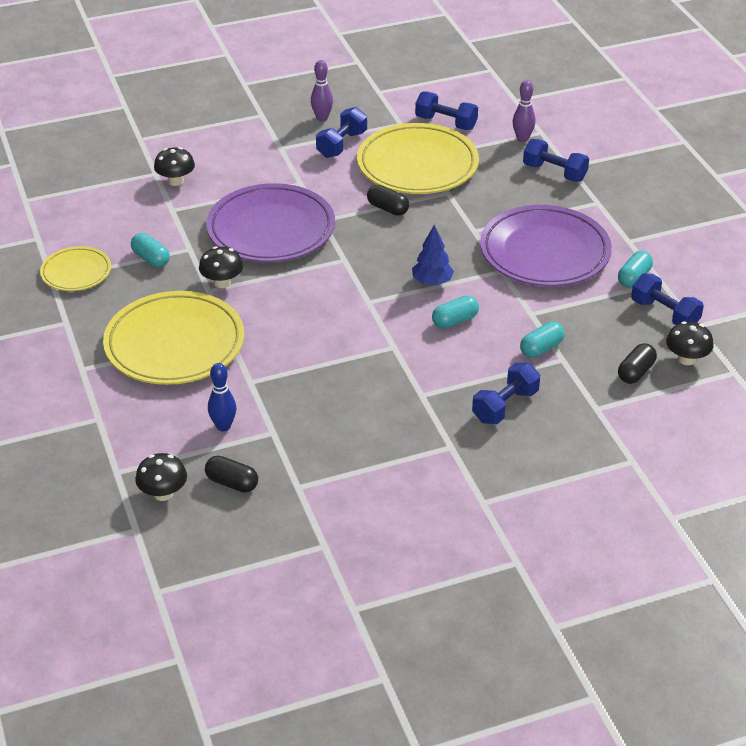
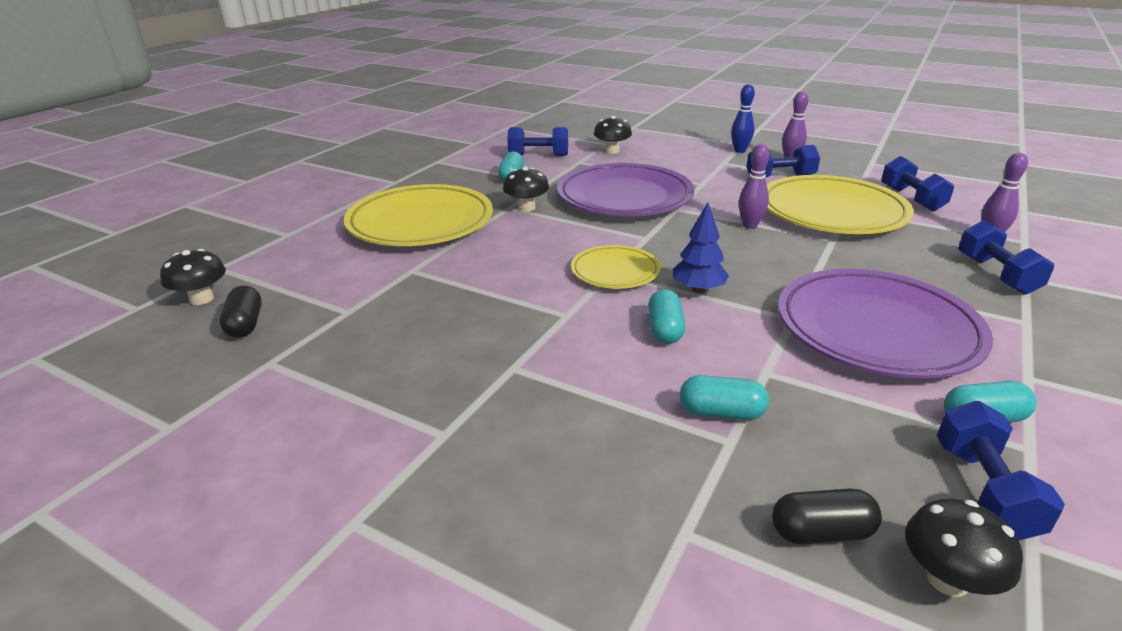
camera: 50 degrees right, 10 degrees down
(76, 272) = (456, 164): yellow plate -> yellow plate (615, 272)
(223, 426) = (331, 285): blue bowling pin -> blue bowling pin (740, 151)
(387, 208) = (749, 225): black capsule -> purple bowling pin
(455, 321) = (665, 330): turquoise capsule -> turquoise capsule turned 75 degrees clockwise
(505, 406) = (574, 439): blue dumbbell -> blue dumbbell (538, 156)

